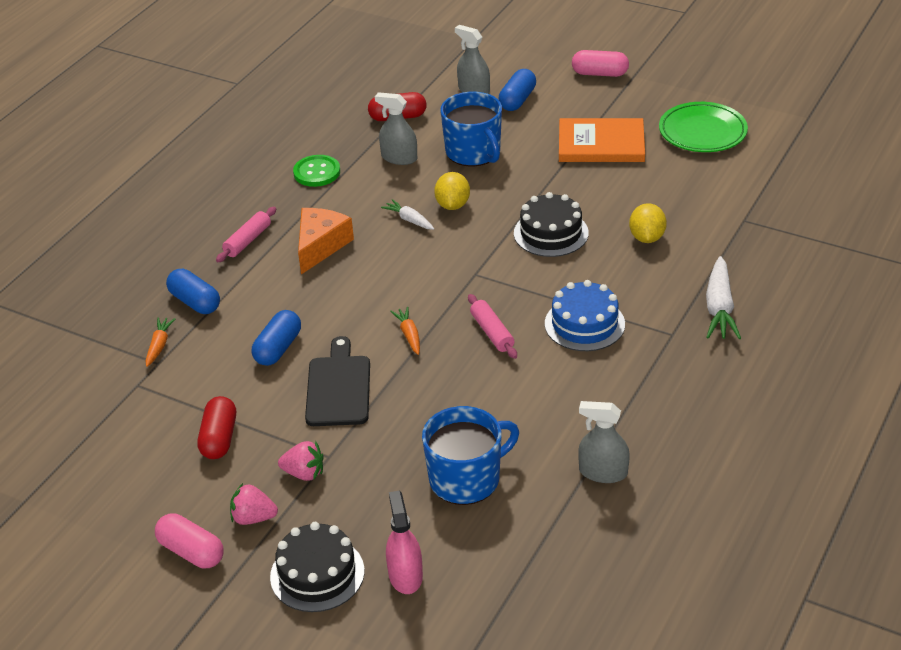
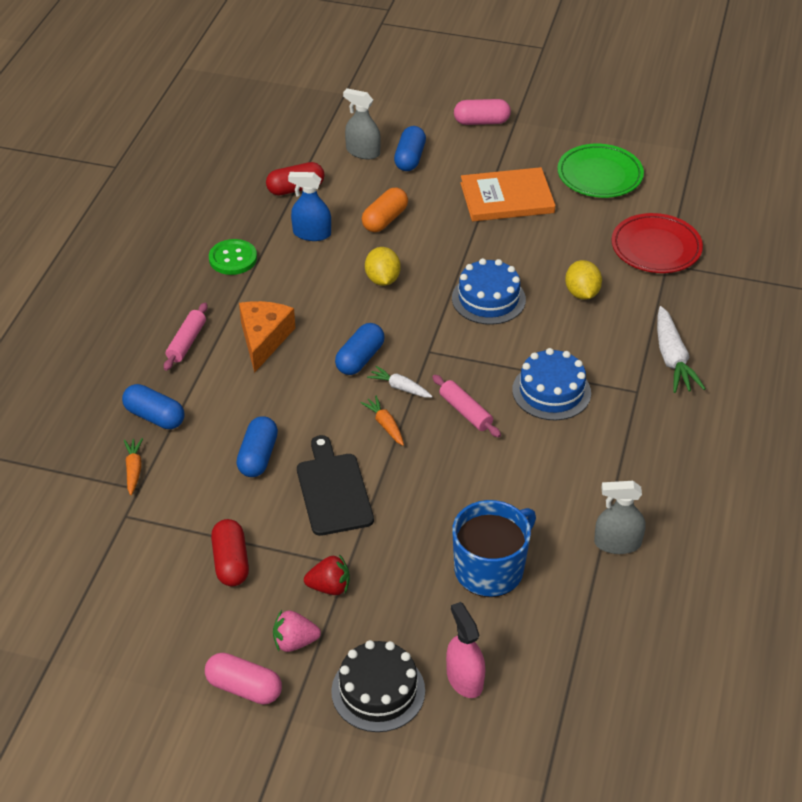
camera: 15 degrees left, 5 degrees up
(304, 473) = (329, 587): pink strawberry -> red strawberry
(399, 158) = (312, 233): grey spray bottle -> blue spray bottle
(406, 273) = (360, 359): none -> blue capsule
(409, 220) = (344, 300): white carrot -> white carrot (400, 387)
(474, 152) = (385, 220): blue mug -> orange capsule
(551, 233) = (488, 299): black cake -> blue cake
(737, 204) = (656, 248): none -> red plate

